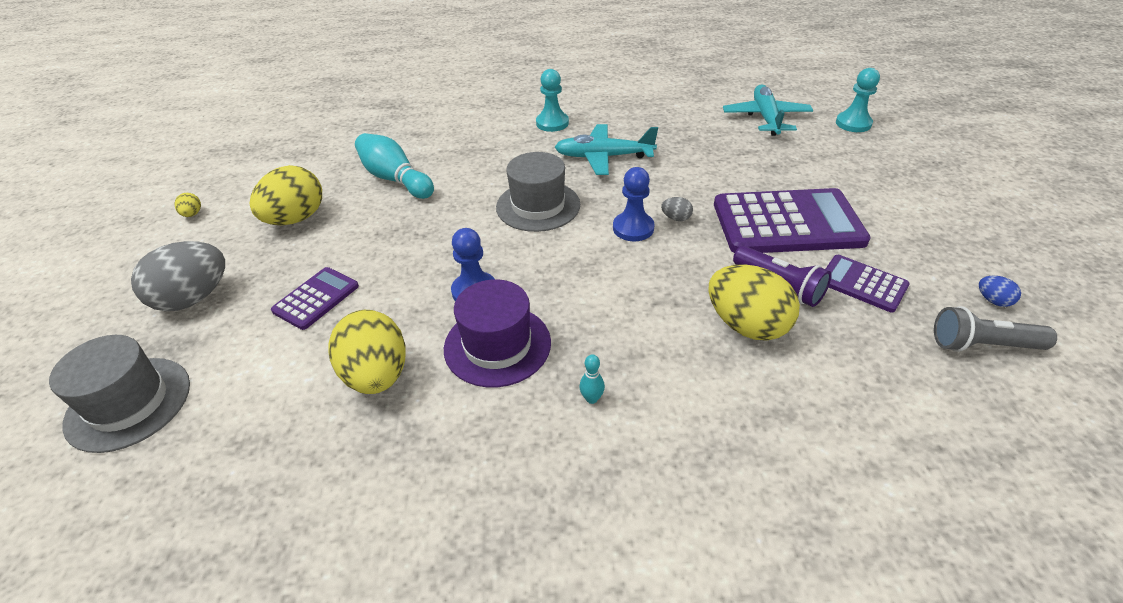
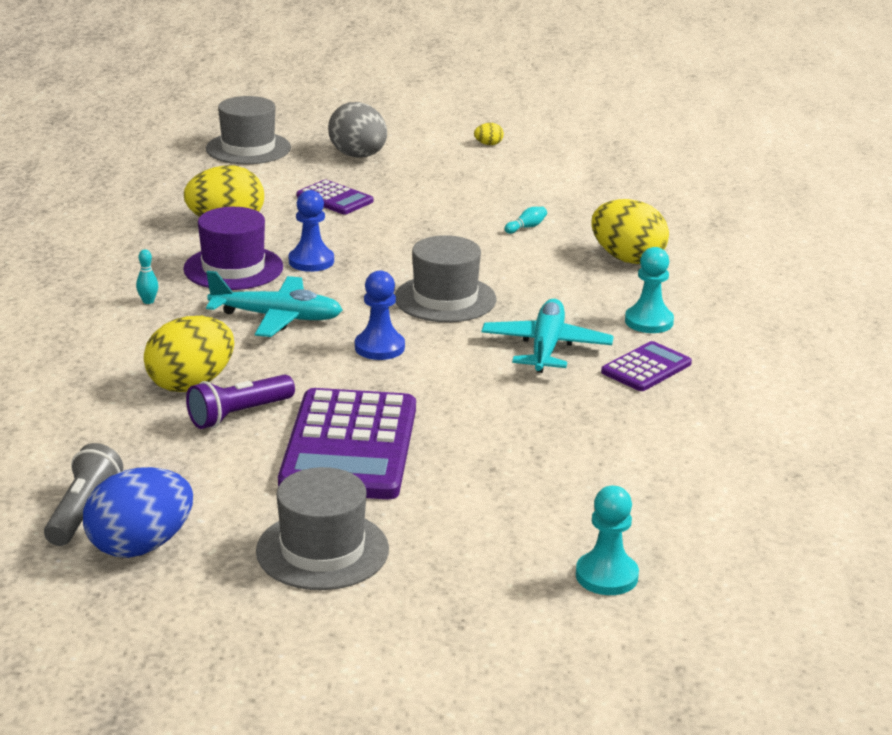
camera: 95 degrees right, 15 degrees down
(296, 219) = (464, 185): yellow egg -> yellow egg (627, 259)
(395, 179) = (526, 227): turquoise bowling pin -> turquoise bowling pin, size x0.42
(676, 218) = (389, 375): grey egg -> none
(766, 118) = (640, 494): turquoise plane -> turquoise plane (277, 317)
(862, 284) = (214, 467): purple calculator -> purple calculator (646, 368)
(918, 217) = (322, 550): none -> grey hat
(993, 300) = (140, 546): blue egg -> blue egg, size x2.37

